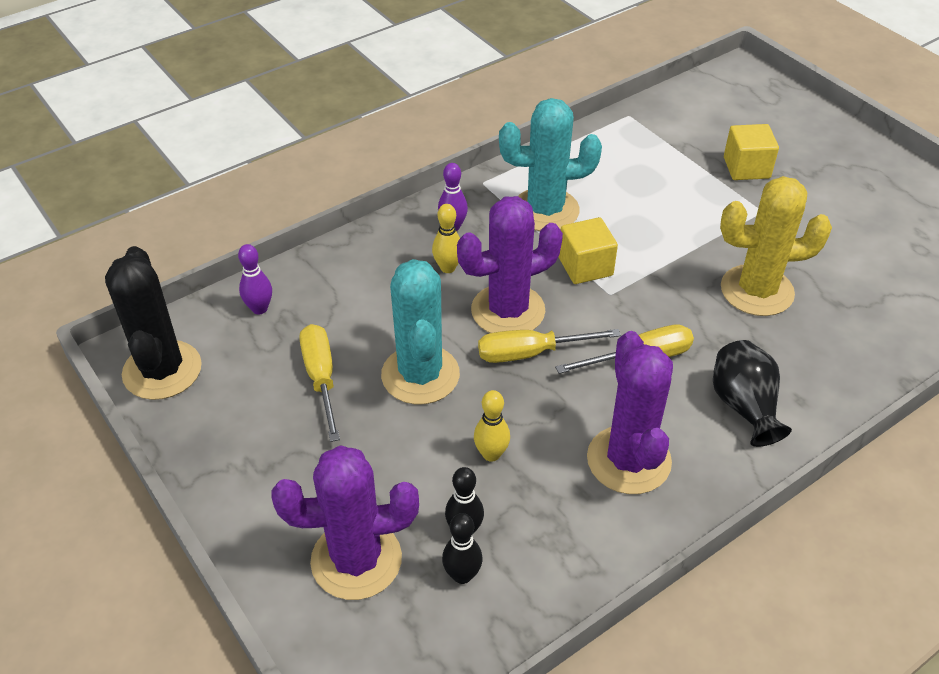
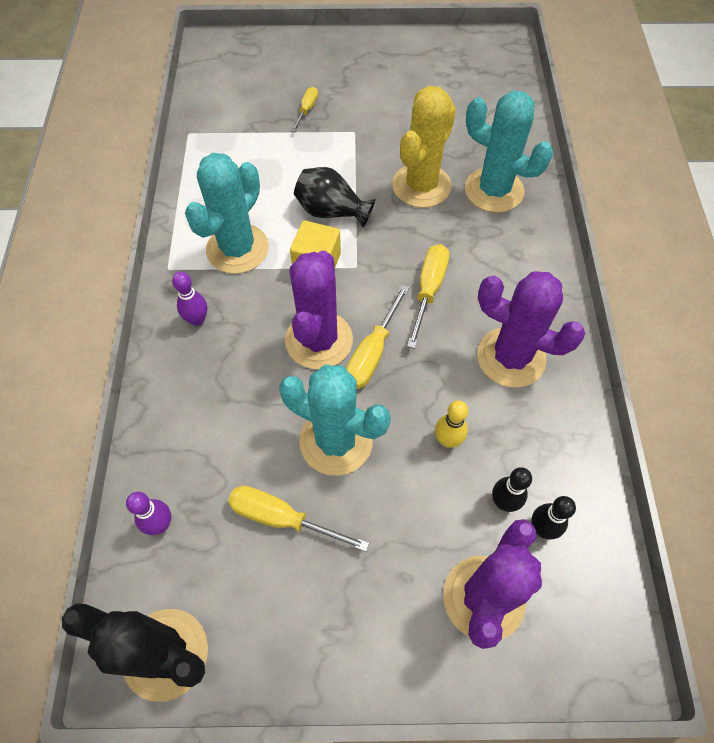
camera: 55 degrees left, 15 degrees up
(448, 268) = (239, 352): yellow bowling pin -> none
(744, 407) = (512, 263): black vase -> black vase (331, 212)
(746, 168) = (307, 110): yellow cube -> yellow screwdriver
(819, 348) = (494, 190): none -> turquoise cactus

